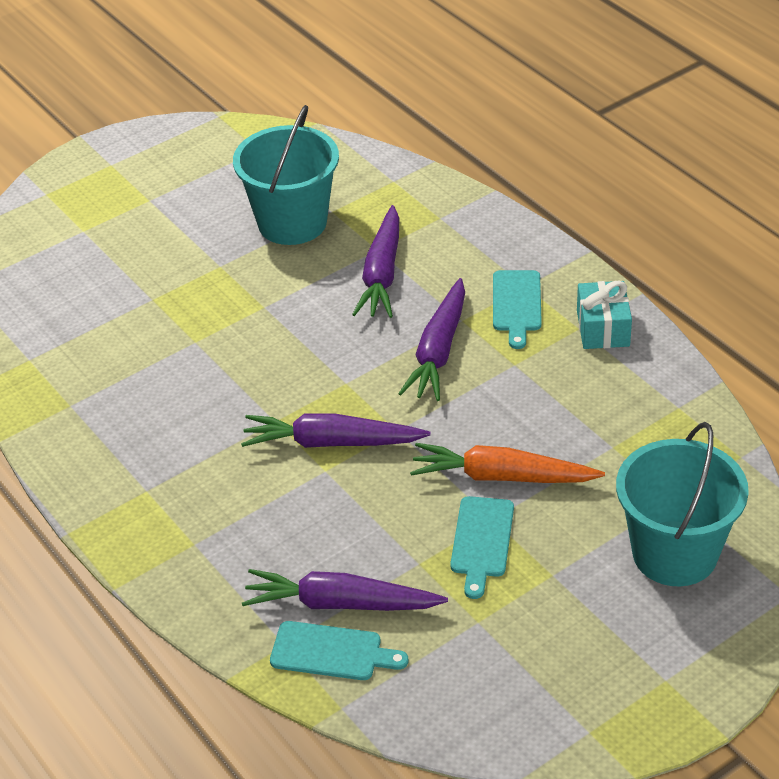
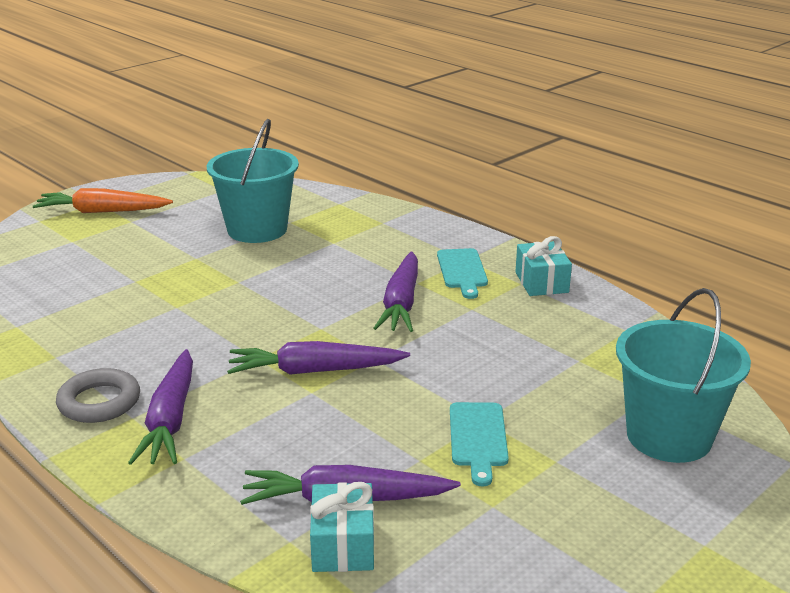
camera: 10 degrees left, 15 degrees down
(114, 468) = (99, 402): none -> grey ring
(331, 652) = (343, 544): turquoise cutting board -> turquoise gift
(382, 274) = (340, 257): purple carrot -> purple carrot (170, 419)
(502, 476) = (483, 387): orange carrot -> orange carrot (102, 211)

